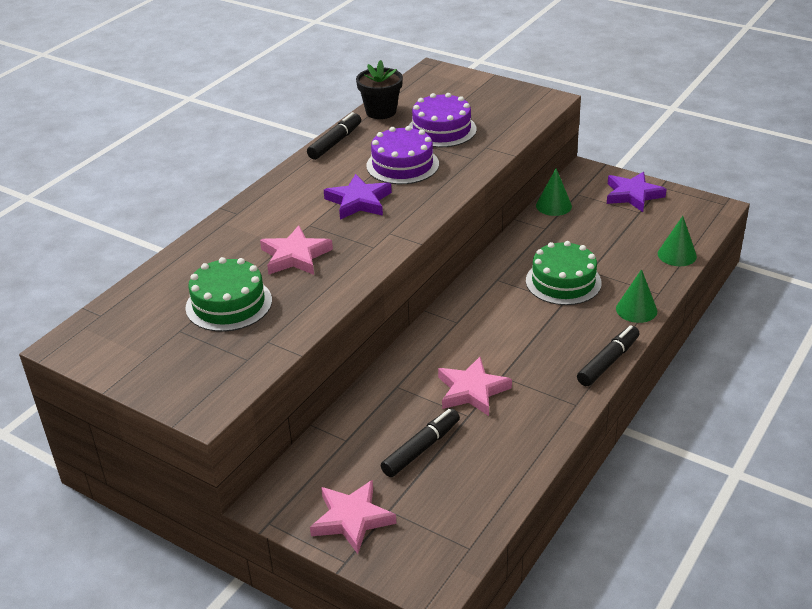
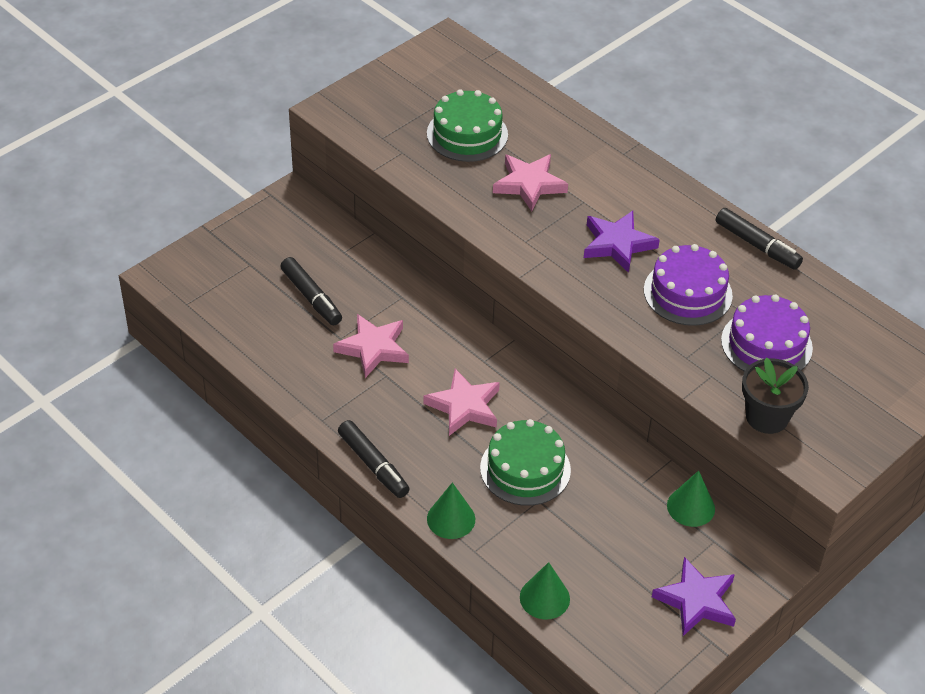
camera: 100 degrees right, 10 degrees up
(352, 519) = (250, 241): pink star -> pink star (464, 406)
(381, 111) = (828, 297): black flower pot -> black flower pot (767, 417)

